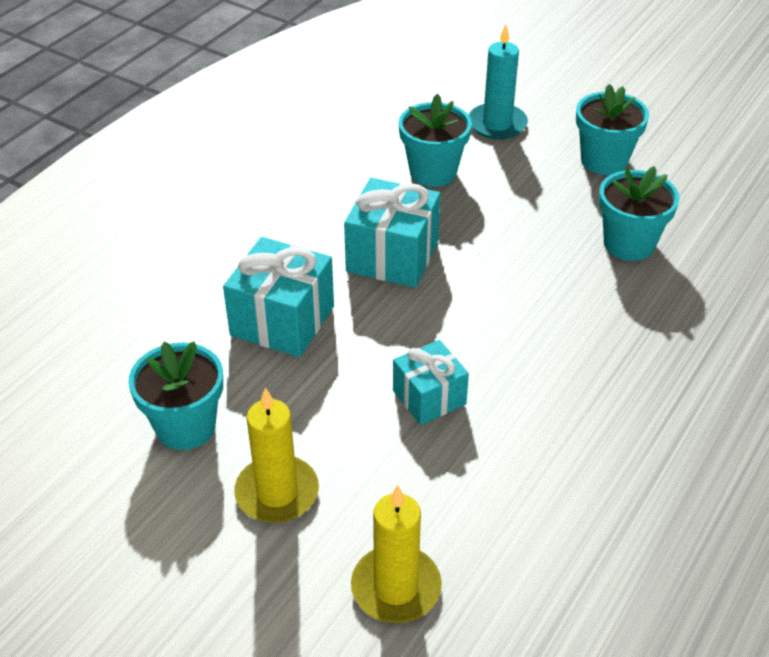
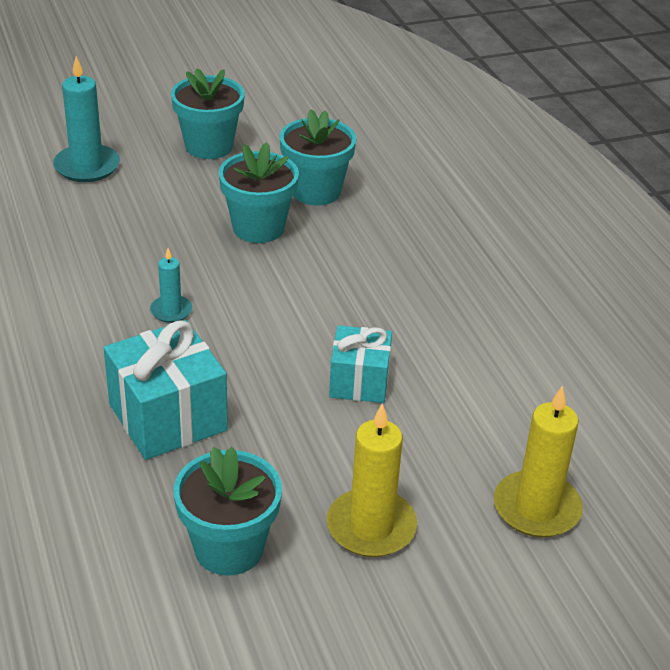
camera: 55 degrees left, 5 degrees down
(392, 256) = (171, 311): turquoise gift -> turquoise candle
(433, 172) = (96, 231): turquoise flower pot -> turquoise flower pot (258, 227)

